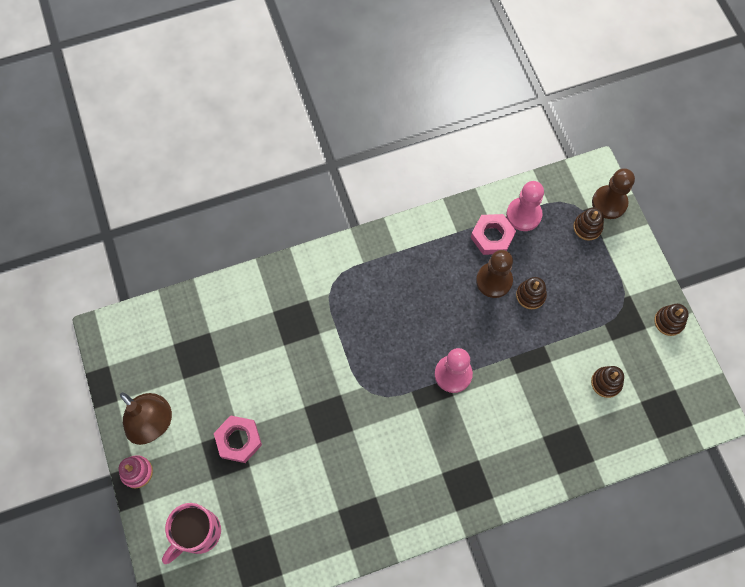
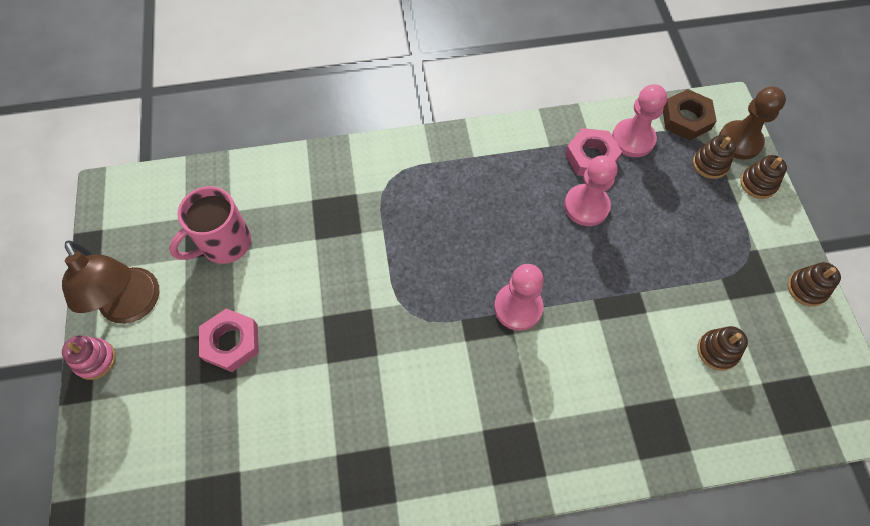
camera: 10 degrees right, 5 degrees down
(198, 533) = (147, 451): pink mug -> pink mug (224, 244)
(494, 281) = (586, 206): brown pawn -> pink pawn
(530, 295) = (630, 230): brown stacking toy -> brown stacking toy (758, 183)
(564, 189) = (686, 119): none -> brown nut

